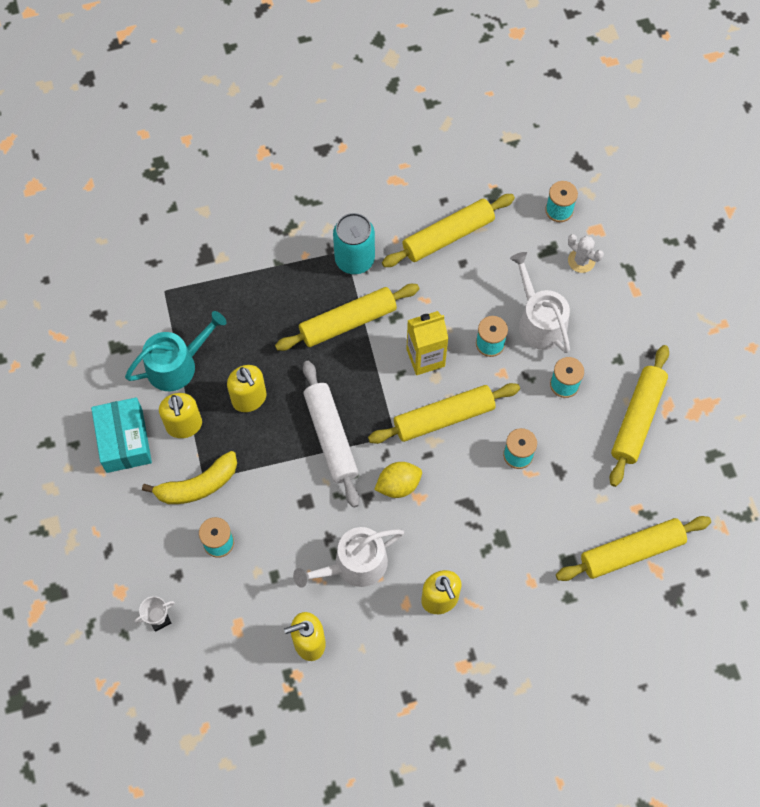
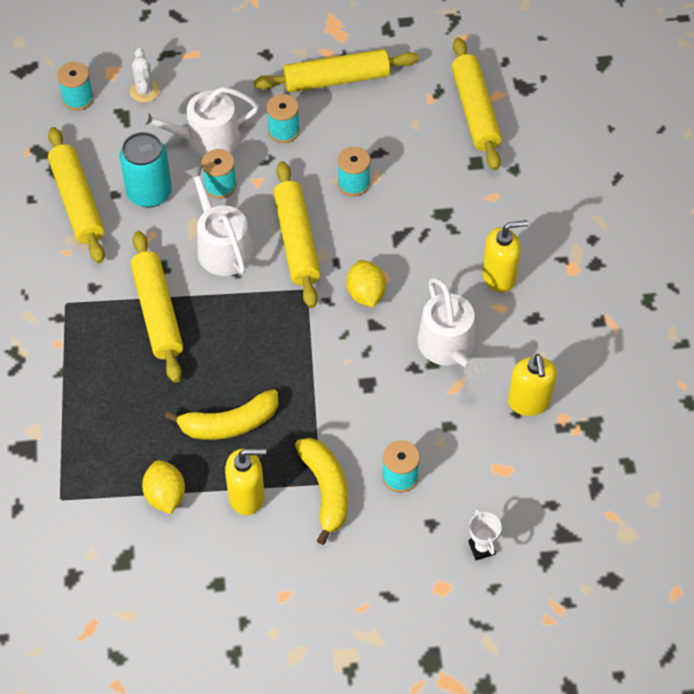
camera: 80 degrees left, 10 degrees down
(124, 440) = (251, 564): turquoise box -> none
(177, 365) = (165, 496): turquoise watering can -> yellow lemon
(249, 399) = (229, 424): yellow soap dispenser -> yellow banana
(331, 437) = (295, 349): white rolling pin -> none
(354, 259) = (79, 295): turquoise can -> turquoise can (149, 193)
(425, 358) = (221, 246): yellow carton -> white watering can
(581, 261) = (145, 91): white cactus -> white cactus turned 60 degrees counterclockwise
(637, 419) = (336, 79): yellow rolling pin -> yellow rolling pin turned 45 degrees counterclockwise

